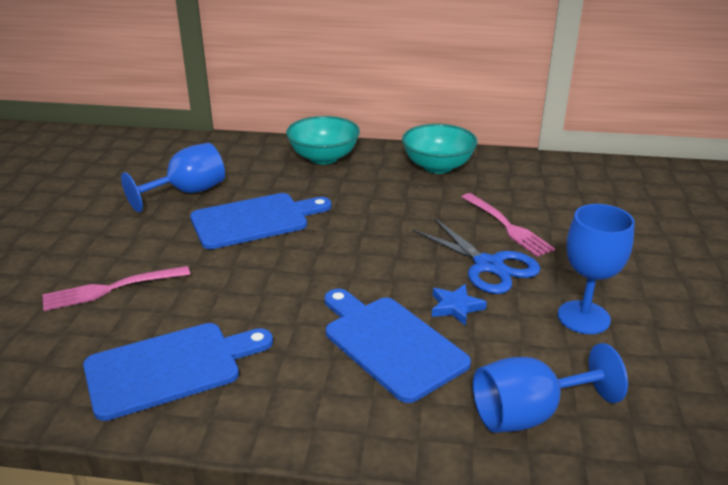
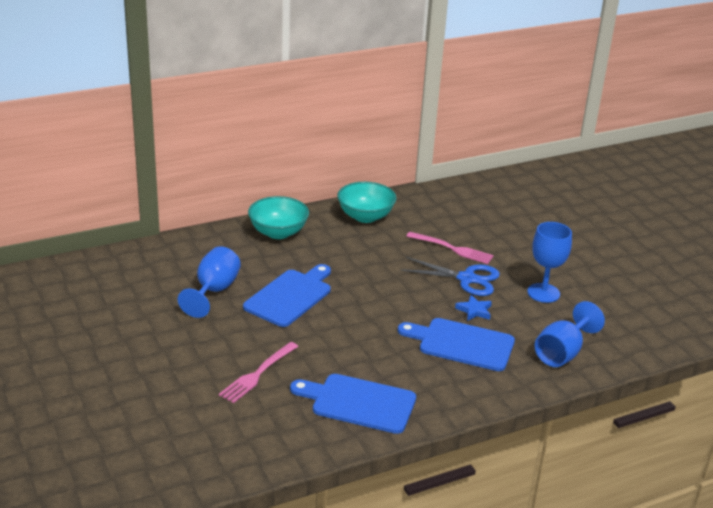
camera: 35 degrees left, 0 degrees up
(170, 368) = (359, 403): blue cutting board -> blue cutting board turned 105 degrees counterclockwise

